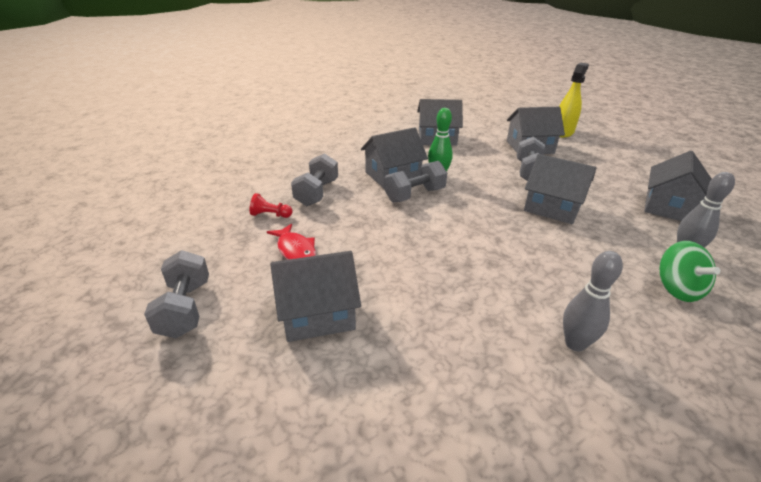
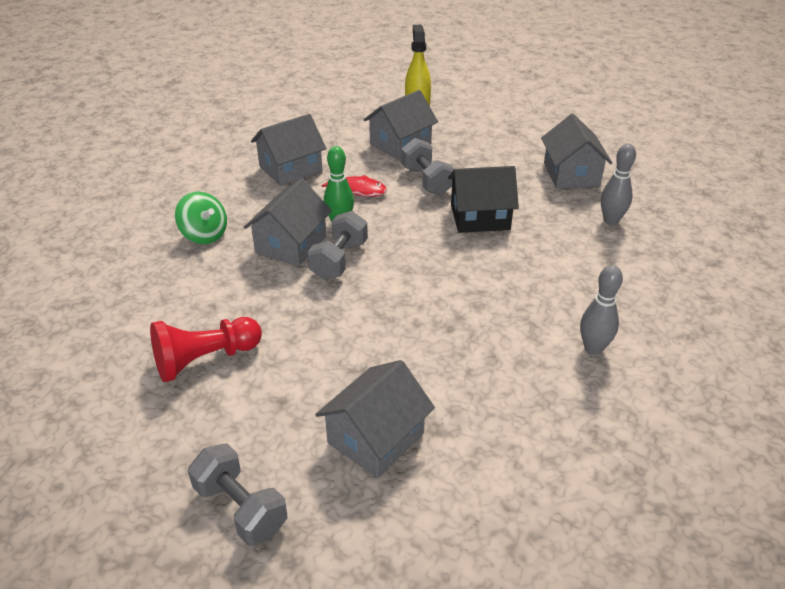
camera: 35 degrees left, 5 degrees up
(270, 215) = (205, 360): red pawn -> red pawn, size x1.99
(295, 250) = (282, 386): red fish -> red fish (359, 189)
(317, 193) = (227, 306): grey dumbbell -> none
(552, 207) = (480, 217): grey house -> black house
(677, 289) = (626, 260): green spinning top -> green spinning top (204, 235)

